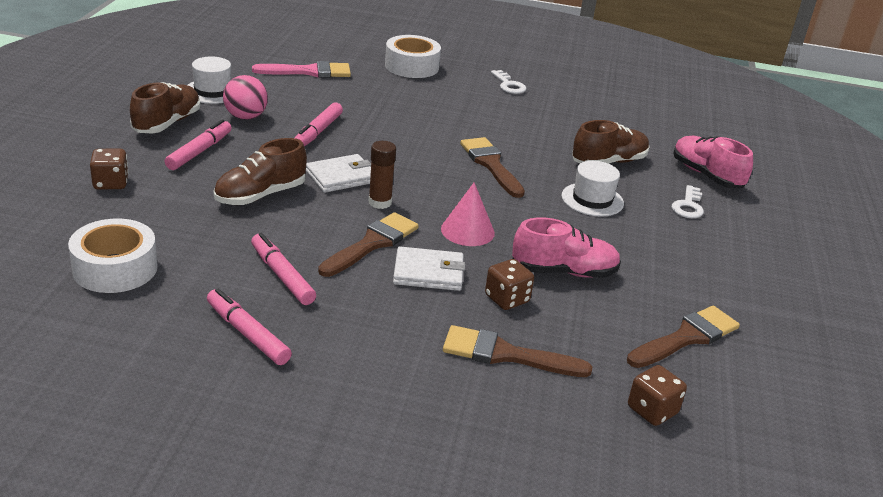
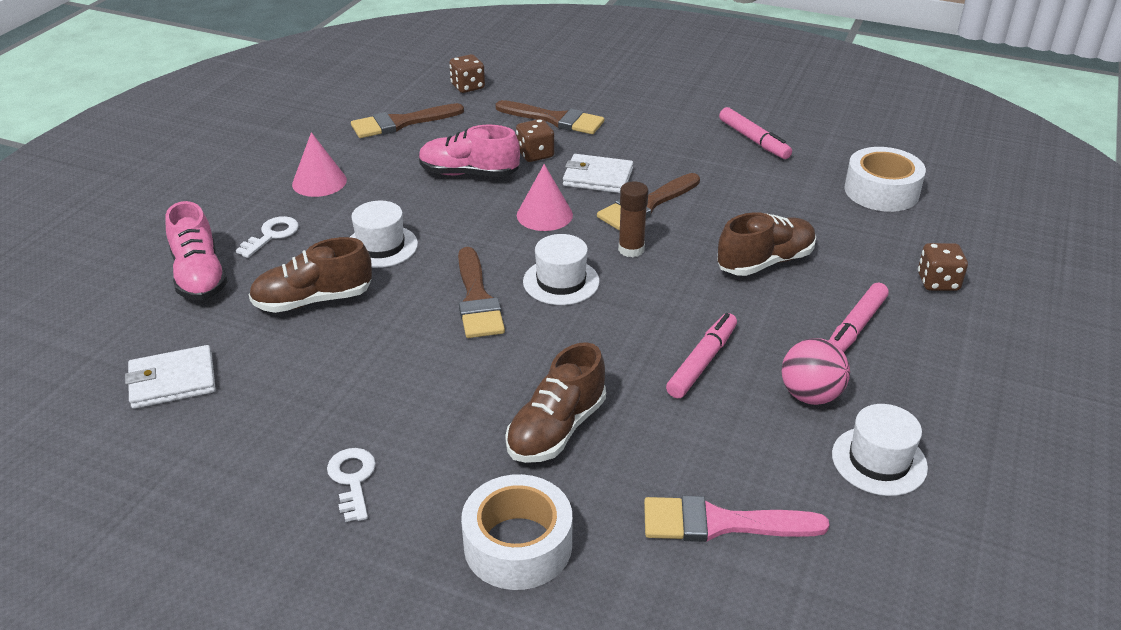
camera: 165 degrees left, 5 degrees up
(167, 123) = (918, 383): brown shoe -> brown shoe (556, 429)
(282, 276) = (731, 180): pink marker -> none
(341, 177) = (672, 285): white wallet -> white wallet (172, 381)
(432, 177) = (561, 281): none -> white hat
(700, 256) = (319, 182): none -> pink cone

